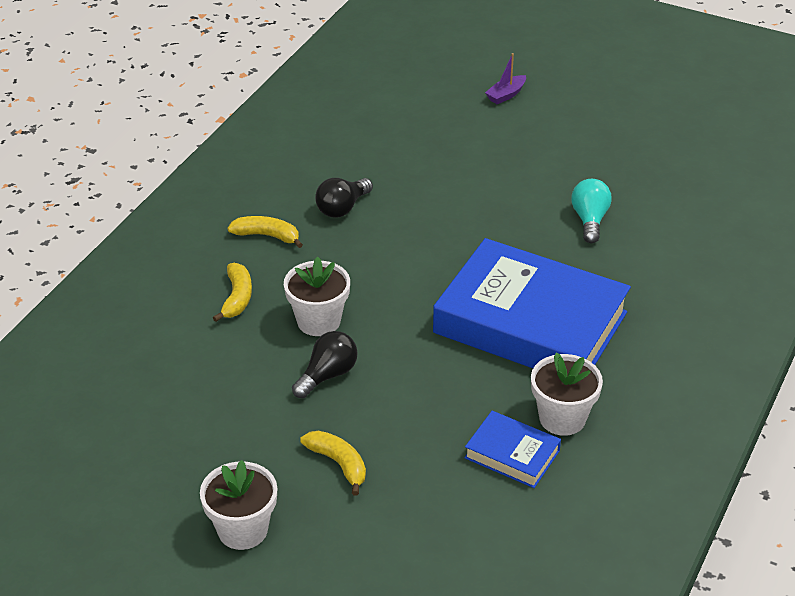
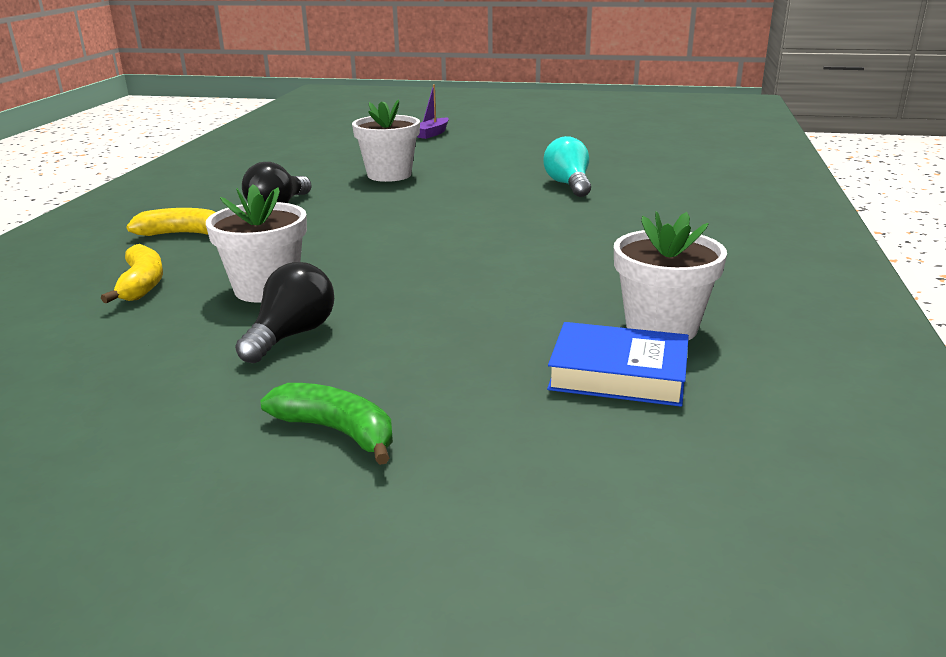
camera: 15 degrees left, 15 degrees down
(242, 530) = (156, 569): white flower pot -> white flower pot (389, 175)
(339, 464) = (337, 431): yellow banana -> green banana
(530, 322) = (554, 255): blue book -> none

